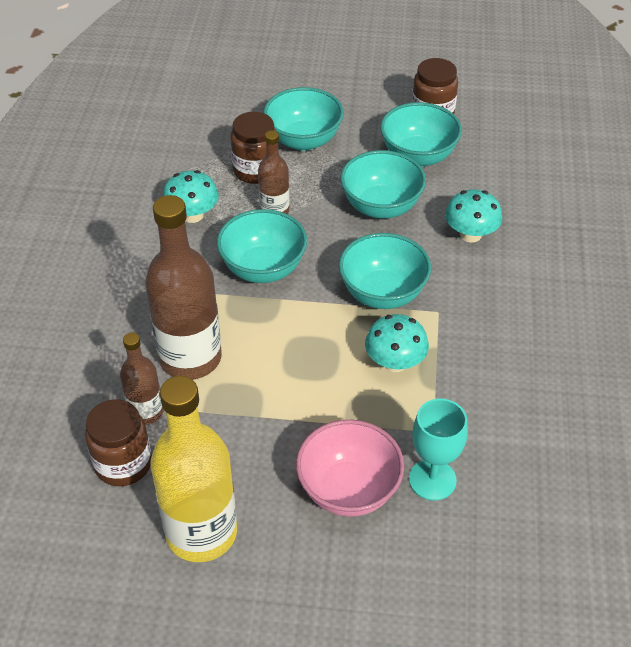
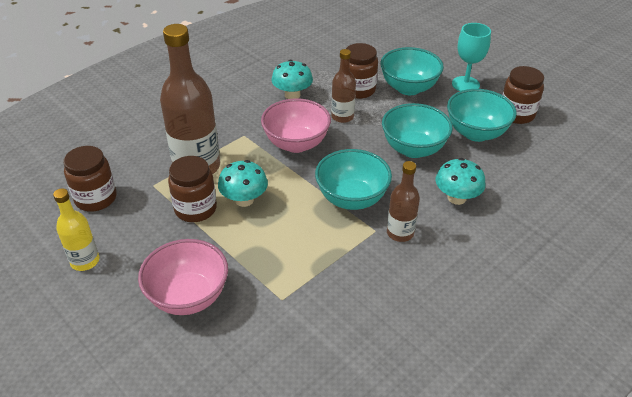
camera: 40 degrees right, 5 degrees down
(146, 412) = (140, 180): brown bottle -> brown bottle (400, 233)
(201, 533) = (85, 261): yellow bottle -> yellow bottle, size x0.53
(246, 402) = (195, 209): none -> brown jar
(263, 269) = (296, 144): turquoise bowl -> pink bowl
(395, 362) = (309, 243): turquoise mushroom -> turquoise mushroom (244, 200)
(432, 480) = (244, 328): turquoise goblet -> turquoise goblet (465, 84)

